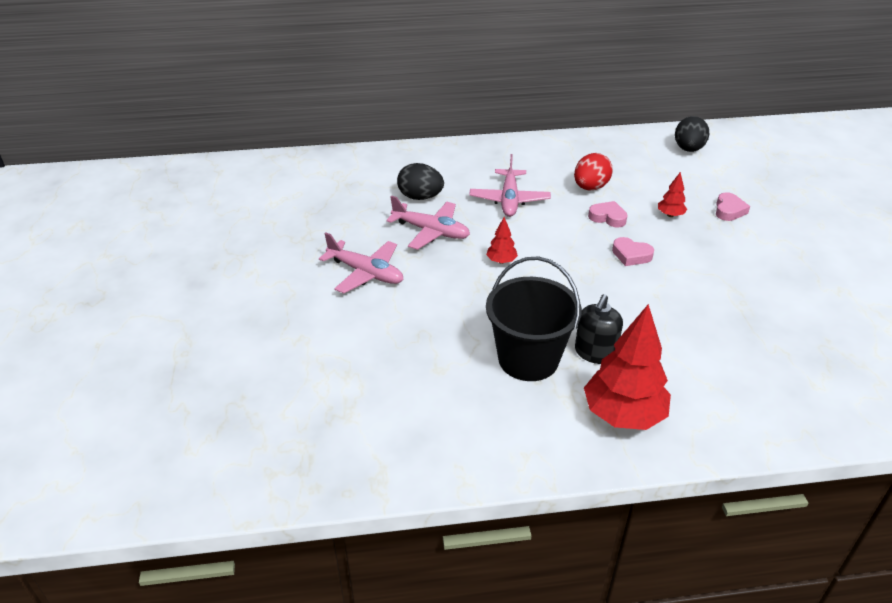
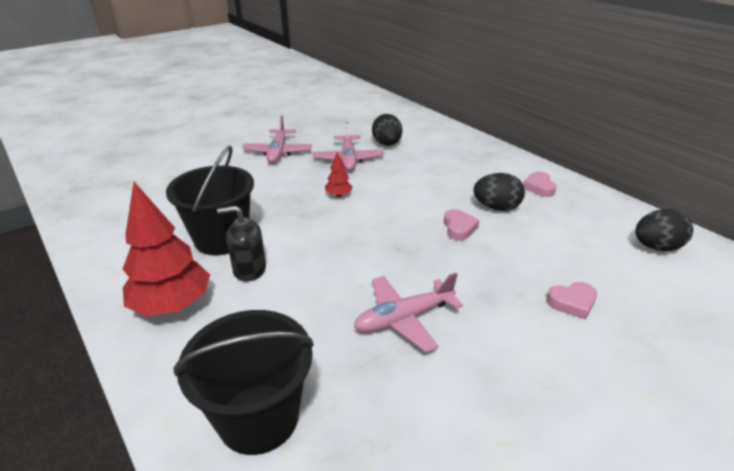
camera: 60 degrees right, 5 degrees down
(509, 200) = (426, 177): pink plane -> pink plane (404, 318)
(590, 187) = (496, 207): red egg -> black egg
(631, 255) = (412, 255): pink heart -> pink heart (539, 187)
(670, 215) = (509, 263): red tree -> none
(783, 391) = (259, 417): none -> black bucket

